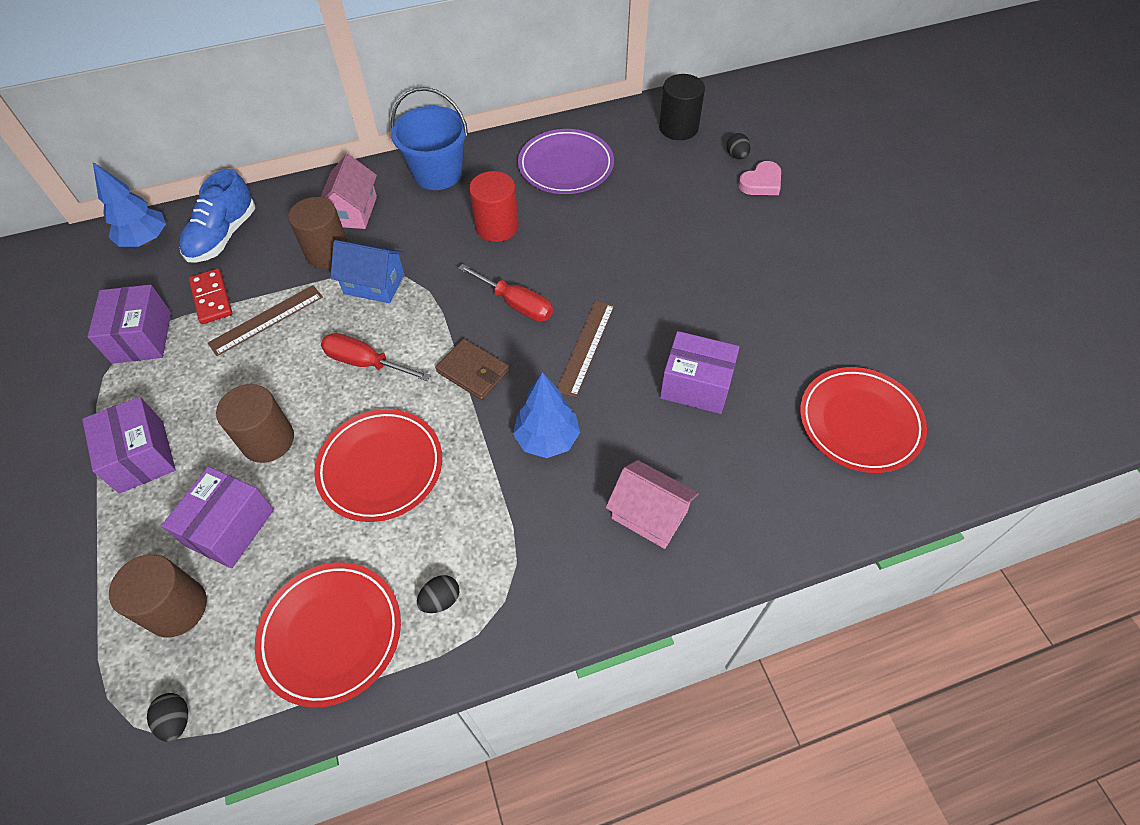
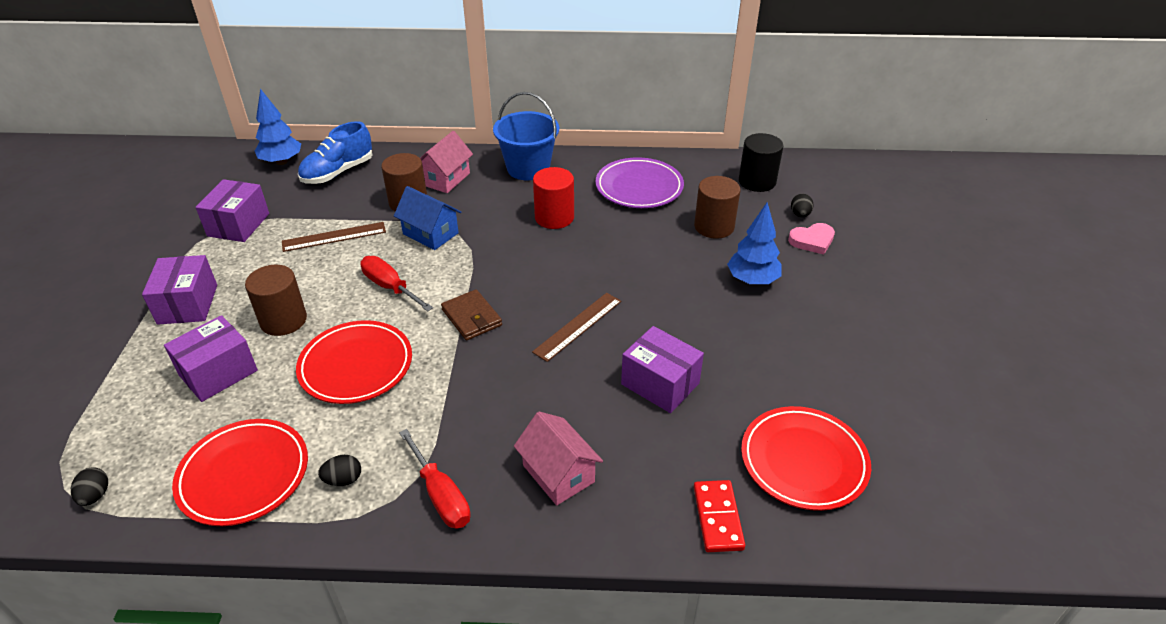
camera: 20 degrees right, 15 degrees down
(177, 608) = (146, 416): brown cylinder -> brown cylinder (714, 226)
(212, 298) = (304, 212): red domino -> red domino (718, 518)
(516, 304) = (537, 278): red screwdriver -> red screwdriver (440, 495)
(547, 439) = (503, 386): blue tree -> blue tree (752, 280)

